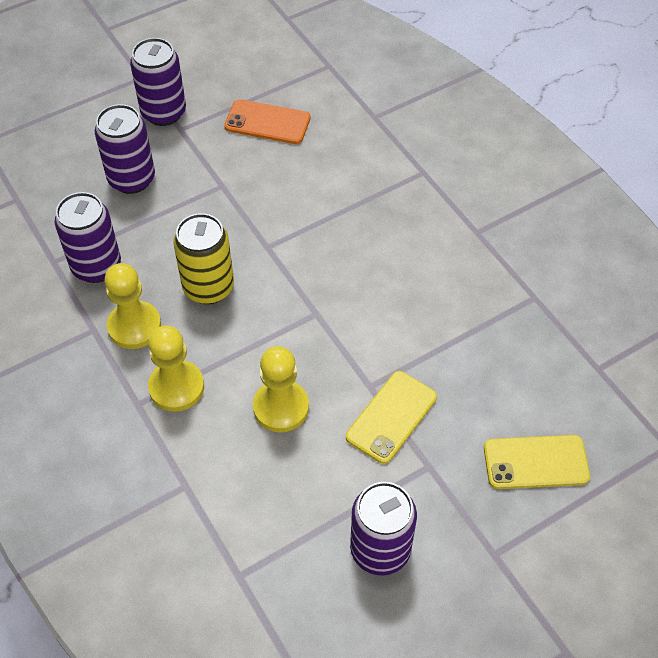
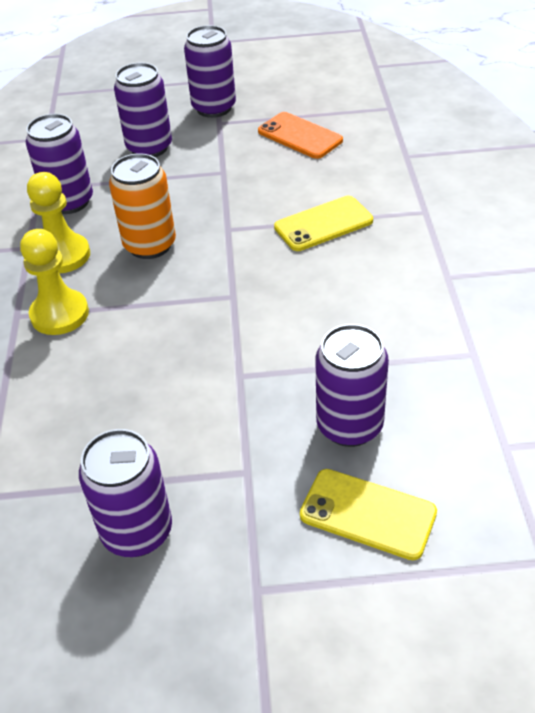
camera: 30 degrees right, 10 degrees down
(208, 287) = (150, 245): yellow can -> orange can
(281, 407) = (139, 363): yellow pawn -> none
(391, 417) = (240, 410): yellow phone -> yellow phone (323, 224)
(481, 396) = (349, 426): none -> purple can

